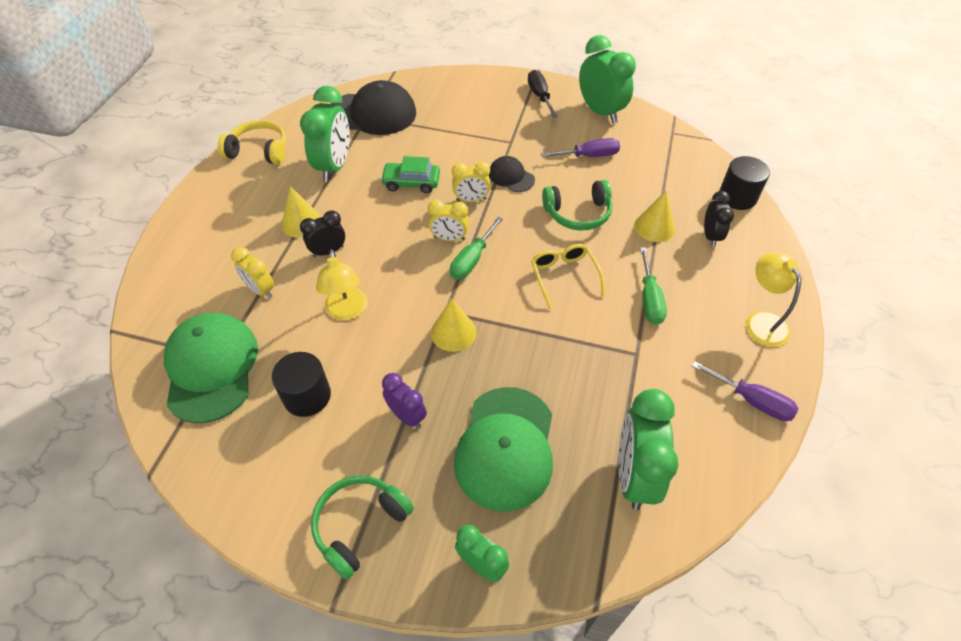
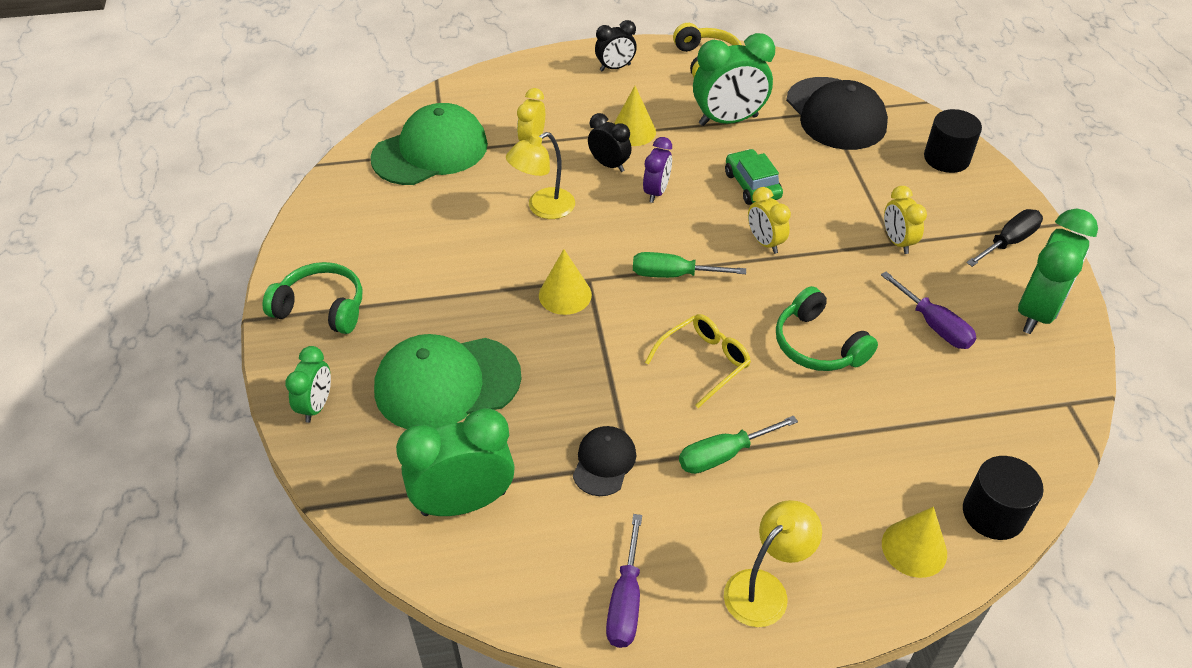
camera: 65 degrees right, 5 degrees down
(307, 396) = (433, 221): black cylinder -> black cylinder (946, 158)
(407, 416) = (446, 297): purple clock -> purple clock (656, 192)
(449, 238) = (692, 245): yellow clock -> yellow clock (897, 242)
(511, 177) = (831, 263): black cap -> black cap (604, 462)
(654, 227) = (854, 429): yellow cone -> yellow cone (914, 548)
(710, 236) = (885, 497): black clock -> black clock (615, 68)

